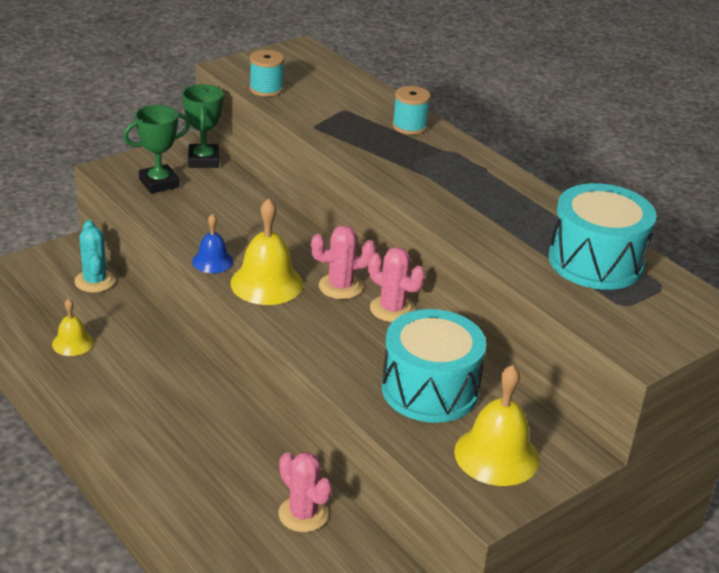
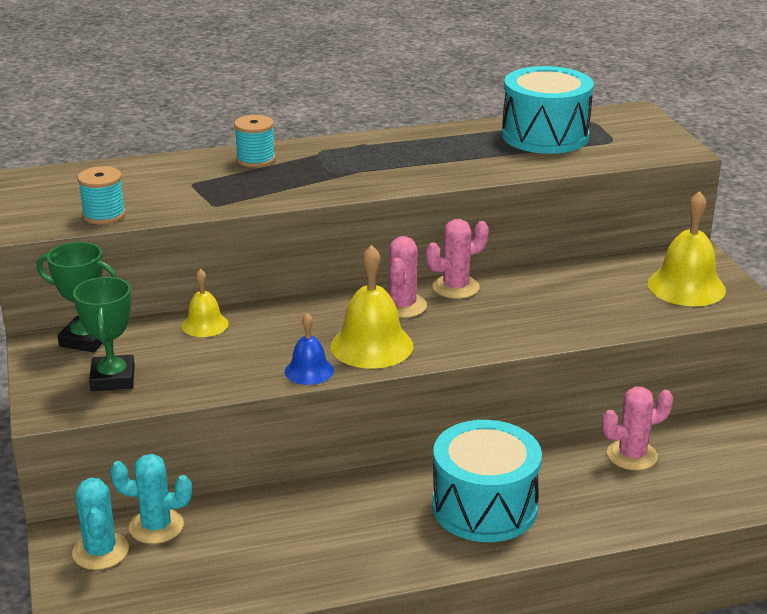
camera: 65 degrees left, 5 degrees down
(60, 266) = (100, 551): none -> turquoise cactus
(72, 343) = (276, 564): yellow bell -> yellow bell (205, 324)
(430, 389) = (587, 296): turquoise drum -> turquoise drum (484, 507)

